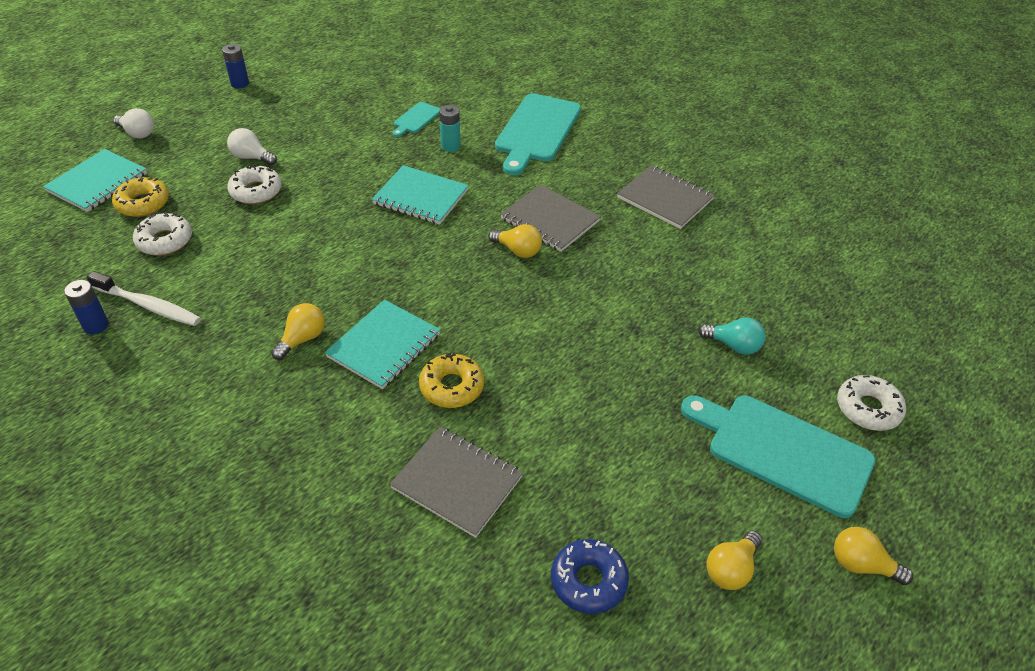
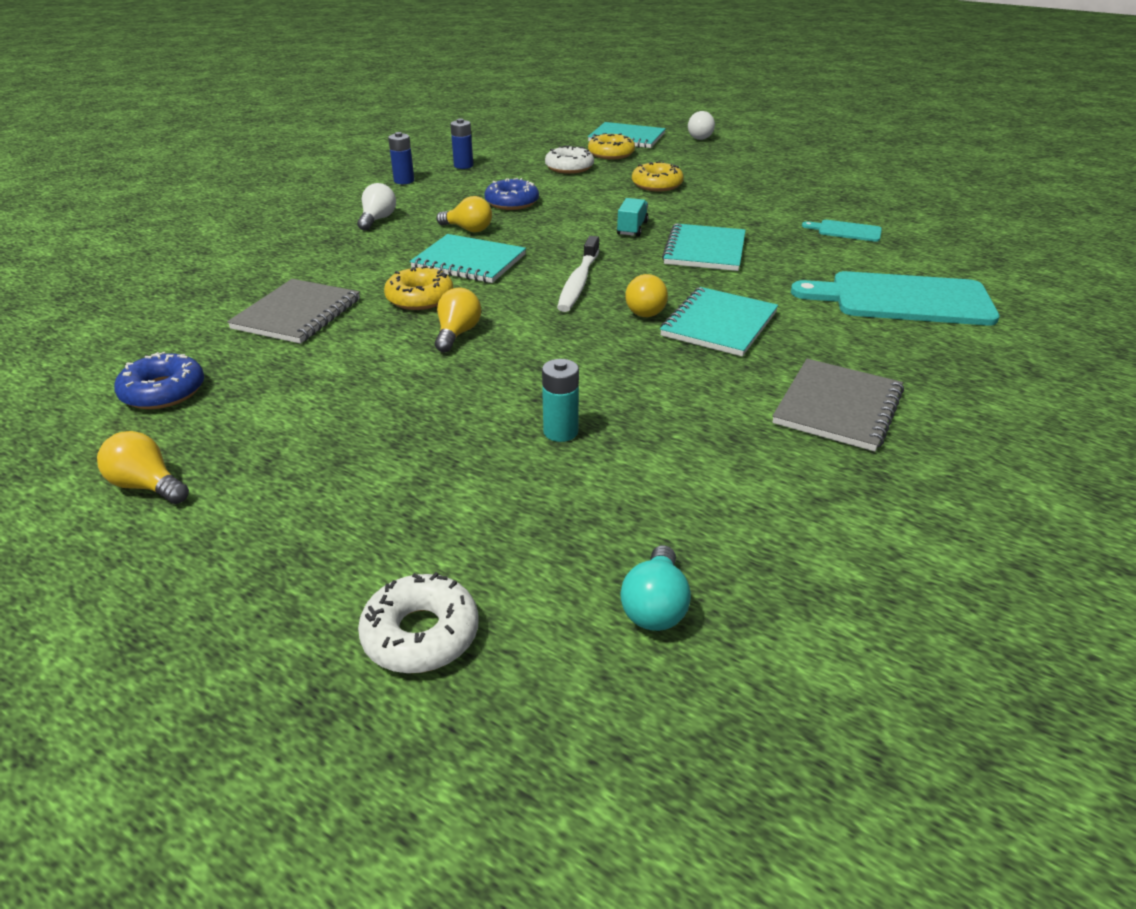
camera: 80 degrees right, 10 degrees down
(148, 305) = (490, 176): white toothbrush -> white toothbrush (579, 282)
(240, 83) = (815, 155): blue battery -> blue battery (404, 181)
(244, 298) = (512, 202): none -> blue donut
(251, 157) = (705, 176): white light bulb -> white light bulb (377, 220)
(256, 191) = (657, 185): white donut -> yellow donut
(356, 228) = (632, 228): none -> turquoise truck
(450, 146) = (813, 254): turquoise battery -> turquoise battery (560, 432)
(549, 220) = (719, 324): grey notebook -> turquoise notebook
(733, 345) = (533, 481): turquoise light bulb -> turquoise light bulb (655, 606)
(782, 451) = (329, 531): turquoise cutting board -> none
(861, 565) = (116, 608): yellow light bulb -> yellow light bulb (457, 334)

